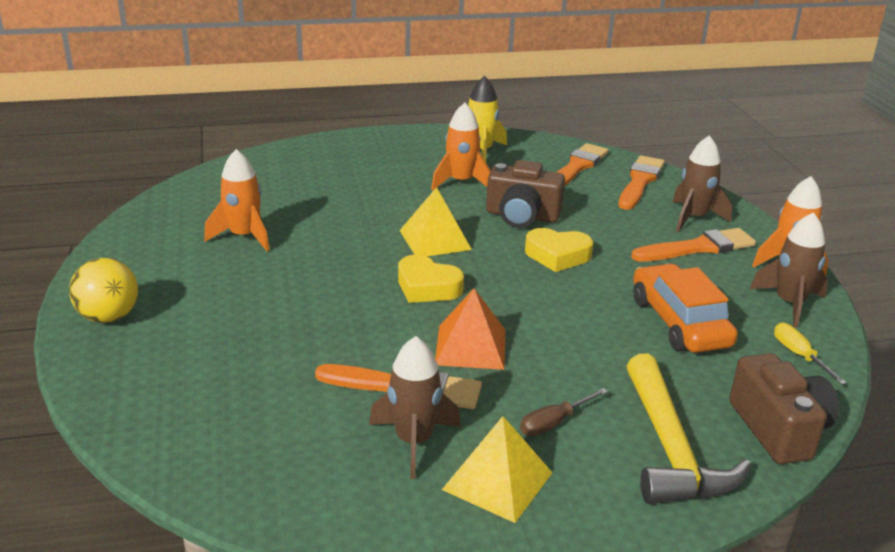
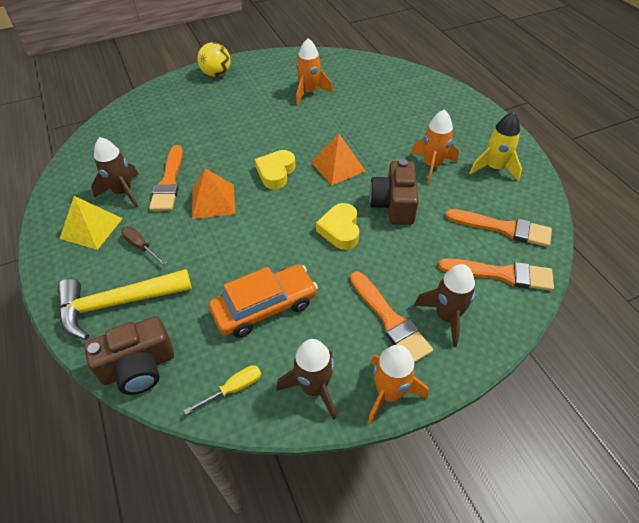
camera: 80 degrees right, 20 degrees up
(434, 239) = (338, 166): yellow pyramid -> orange pyramid

